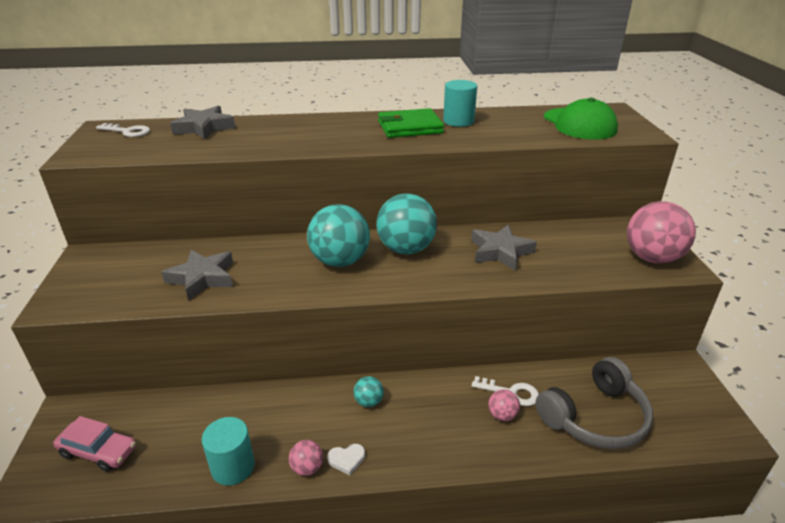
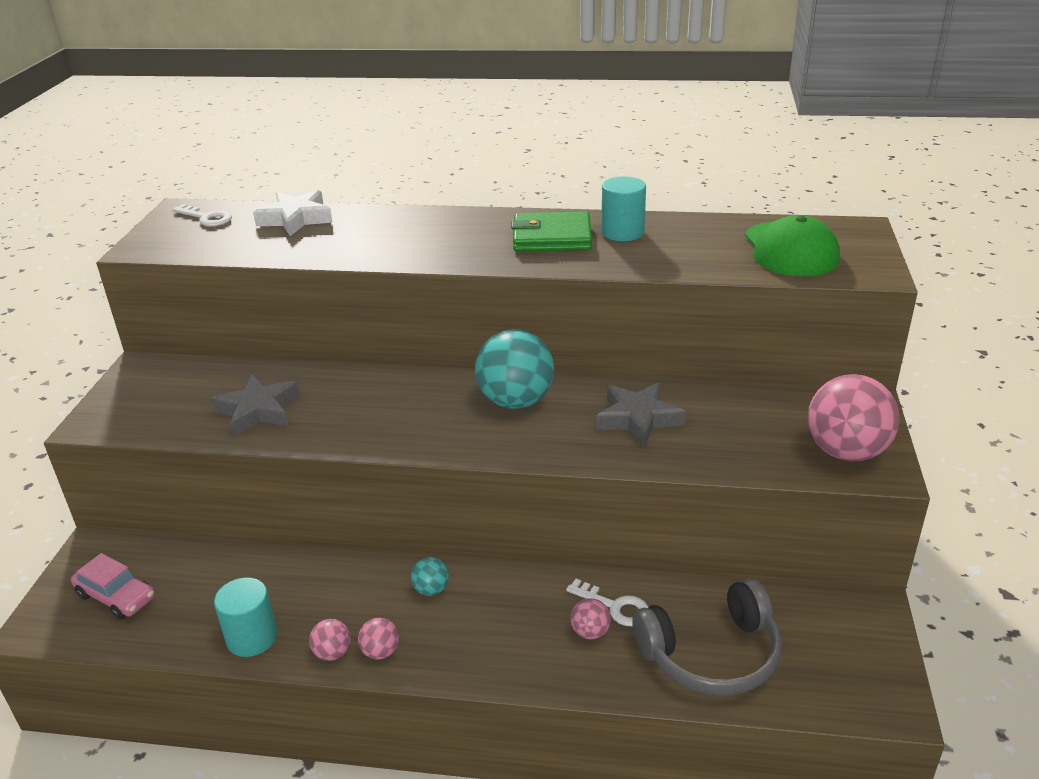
camera: 15 degrees right, 0 degrees up
(204, 128) = (296, 219): grey star -> white star
(340, 261) = (426, 408): turquoise ball -> none
(347, 460) = (380, 652): white heart -> pink ball

